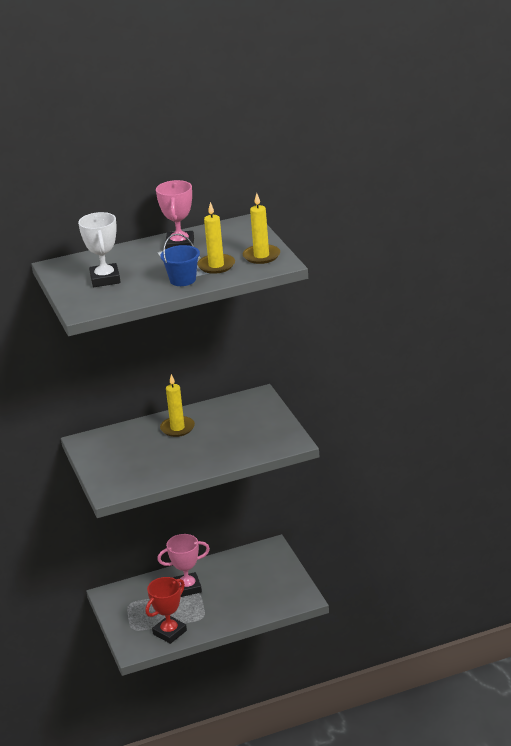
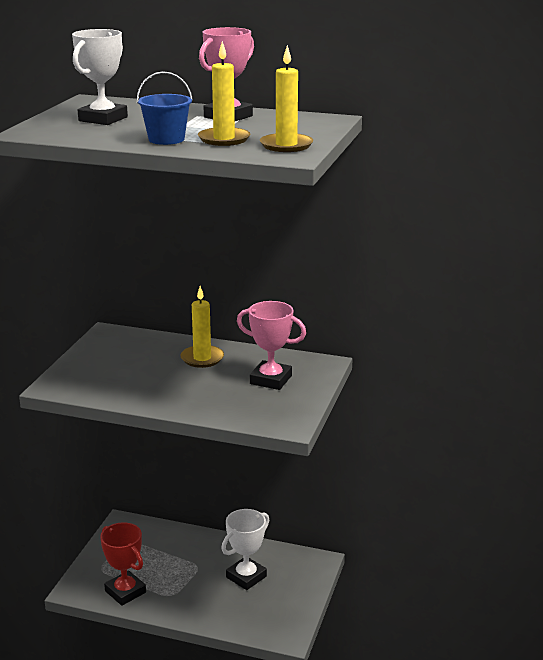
camera: 35 degrees right, 5 degrees down
(169, 632) = (125, 592): red trophy -> red trophy turned 60 degrees clockwise
(187, 588) = (194, 557): pink trophy -> pink trophy (271, 380)
(237, 581) = (246, 577): none -> white trophy

